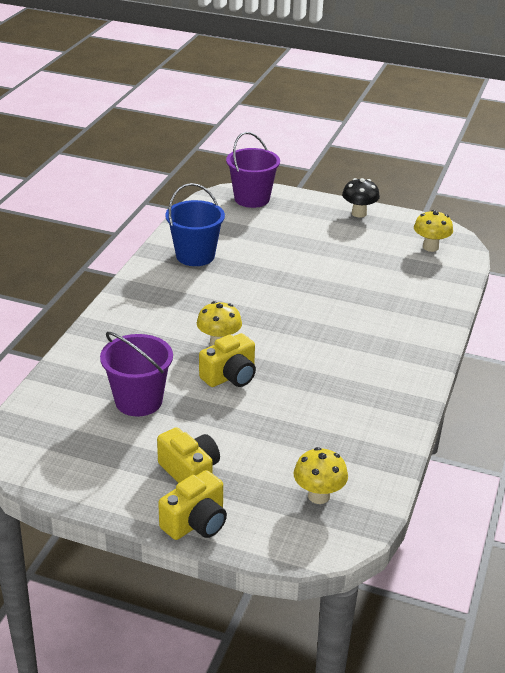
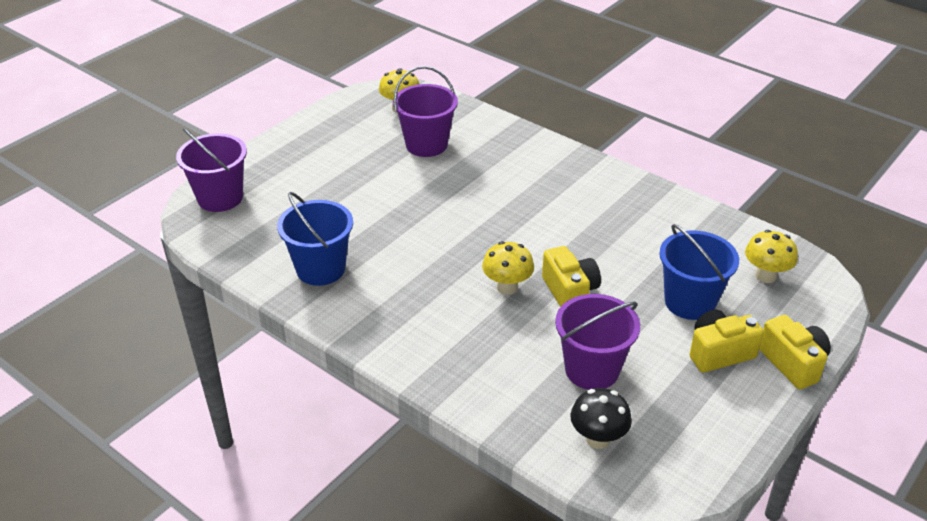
camera: 70 degrees left, 5 degrees up
(252, 448) = (690, 302): none -> blue bucket
(359, 213) = (306, 133): black mushroom -> black mushroom (598, 439)
(386, 270) = (426, 144): none -> purple bucket

